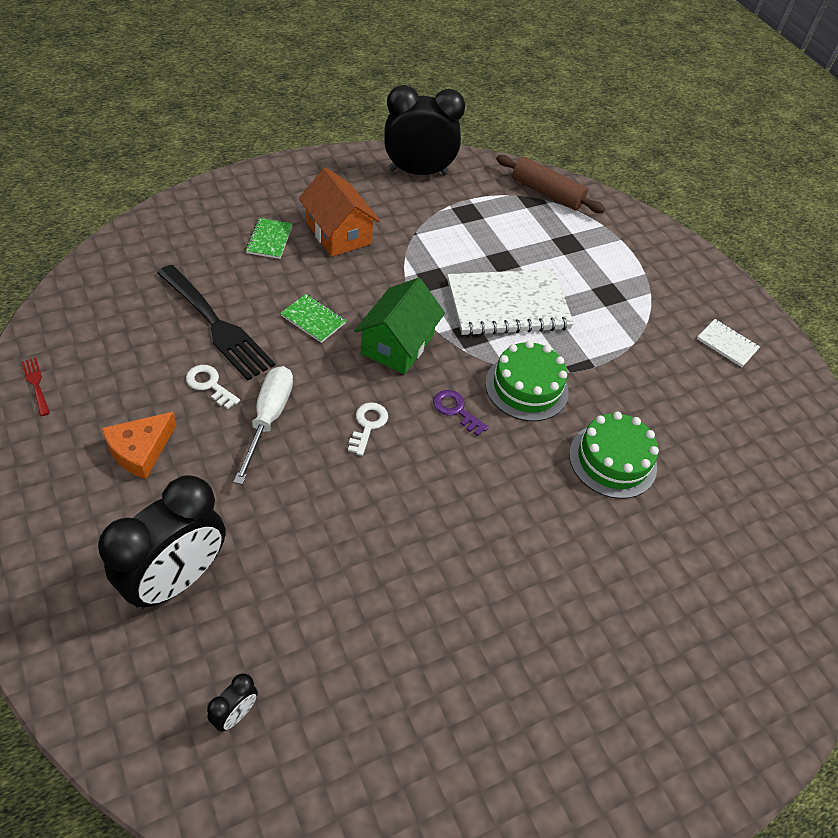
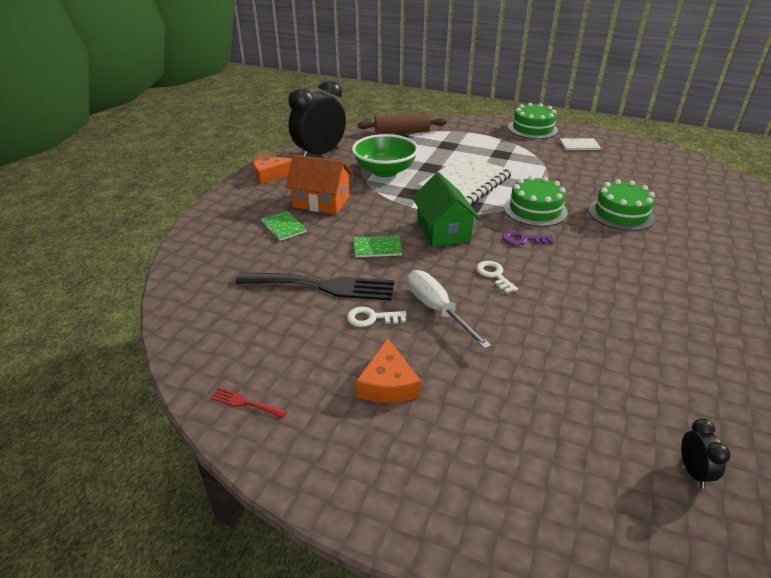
camera: 35 degrees left, 15 degrees down
(176, 580) = (536, 433): black clock -> none
(340, 169) = (270, 174): none -> orange cheese
(450, 235) = (385, 171): none -> green bowl
(709, 284) = (532, 129): none -> green cake

